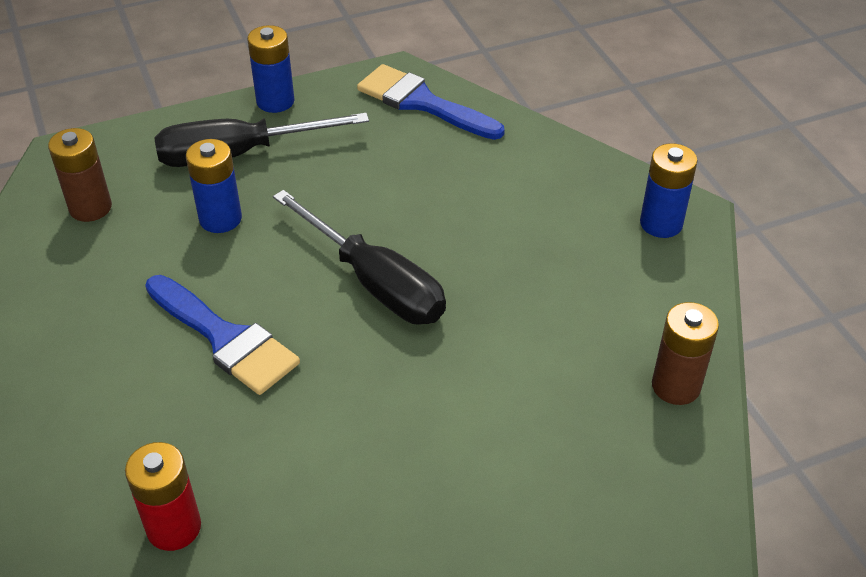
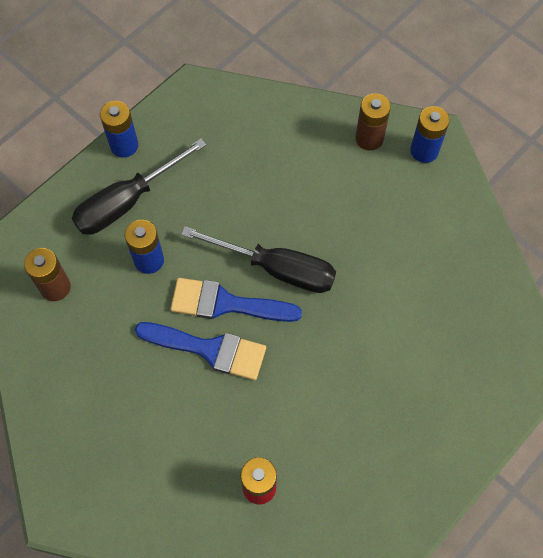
camera: 25 degrees left, 20 degrees up
(422, 102) = (225, 108): blue brush -> blue brush (226, 303)
(676, 386) = (485, 269): brown battery -> brown battery (369, 138)

